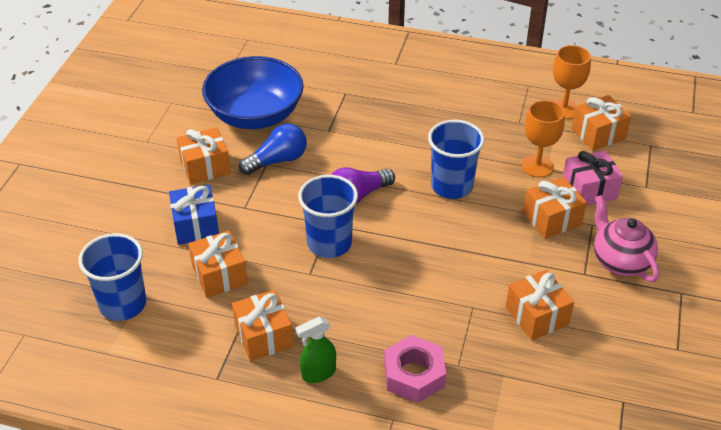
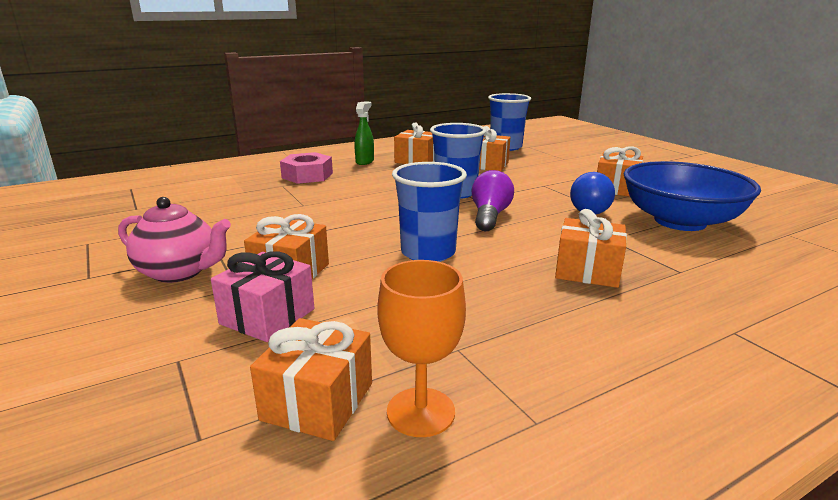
camera: 135 degrees right, 20 degrees down
(196, 226) = (546, 171): blue gift -> none
(537, 166) = (363, 309): orange goblet -> none
(537, 316) = (244, 217): orange gift -> orange gift (587, 271)

